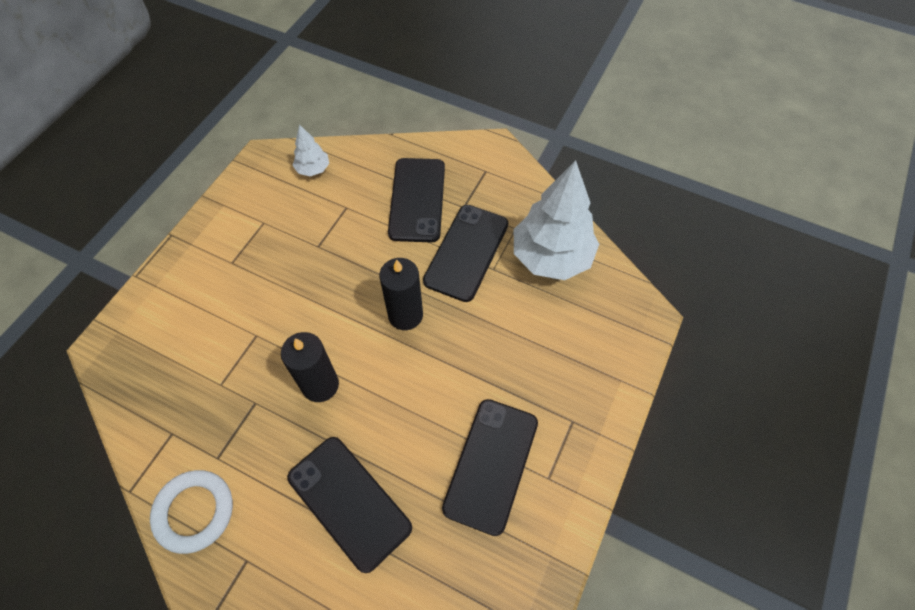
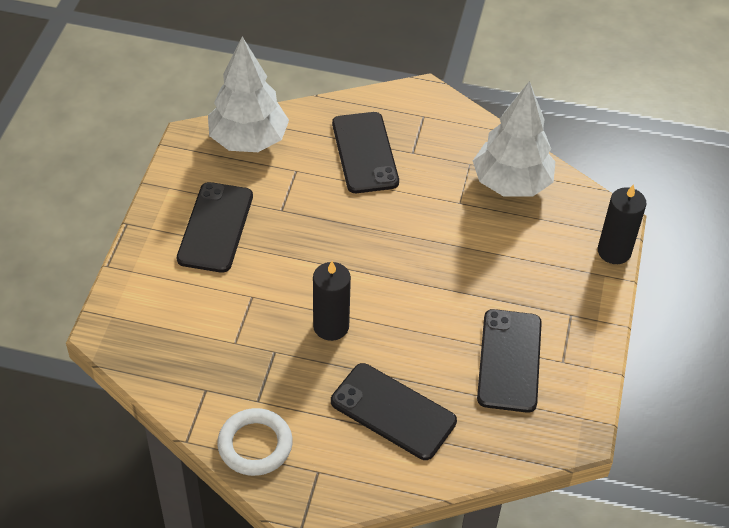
camera: 15 degrees left, 10 degrees down
(313, 169) = (248, 140): white tree -> white tree, size x2.13
(405, 315) = (390, 255): black candle -> black candle (614, 251)
(466, 252) = (429, 192): black phone -> black phone (215, 227)

